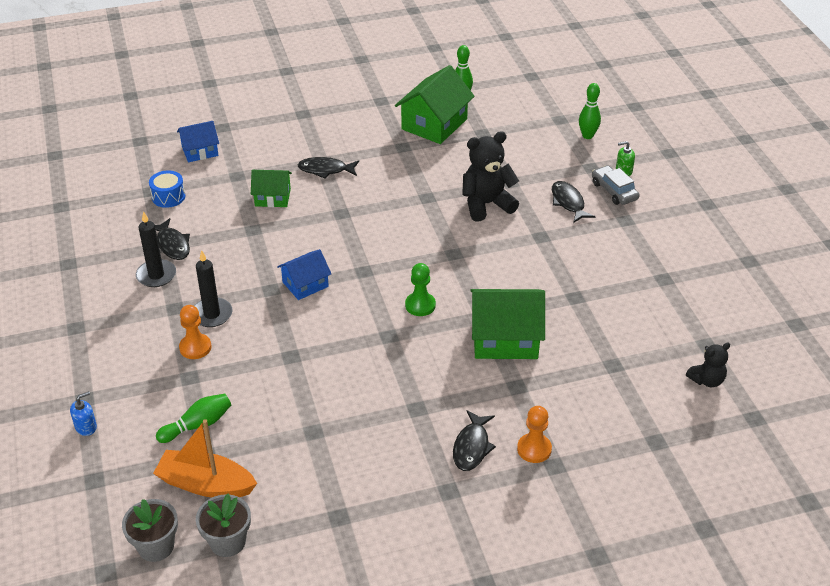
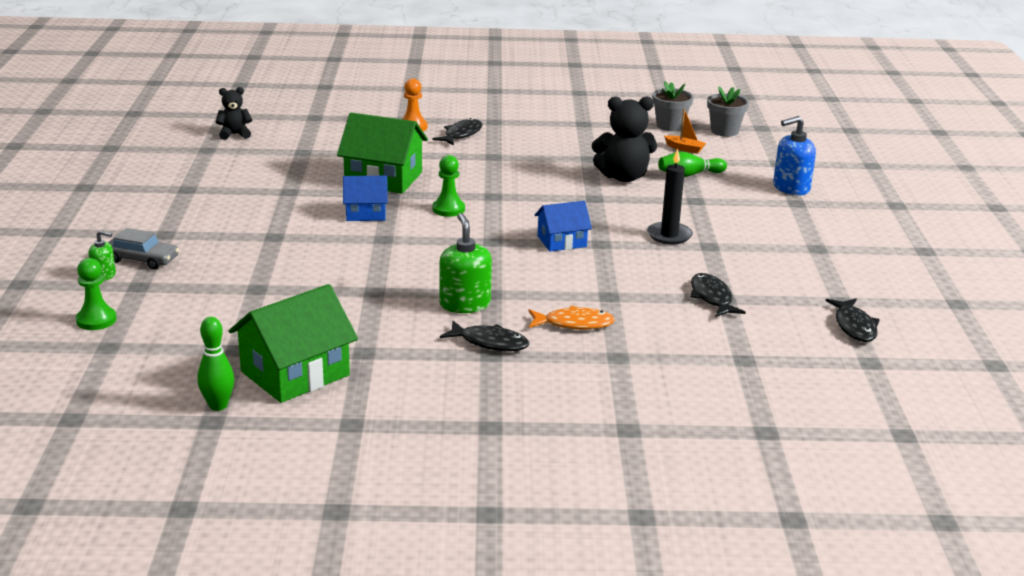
camera: 165 degrees left, 15 degrees down
(86, 427) = (791, 188): blue soap dispenser -> blue soap dispenser, size x1.80
(156, 275) = (731, 274): black candle -> none
(168, 197) = (718, 348): blue drum -> none
(195, 347) = (688, 217): orange pawn -> none
(200, 151) = (669, 399): blue house -> blue house (366, 213)
(206, 484) = (684, 149): orange boat -> orange boat, size x0.50
(272, 197) = (574, 324): green house -> orange fish
(356, 199) = (465, 304): none -> green soap dispenser
(486, 204) = (307, 273): black teddy bear -> black teddy bear (623, 177)
(568, 202) = (209, 258): black fish -> black fish (854, 326)
(587, 136) = (96, 320): green bowling pin -> green pawn
(614, 191) = (142, 259): grey car -> grey car turned 60 degrees counterclockwise

